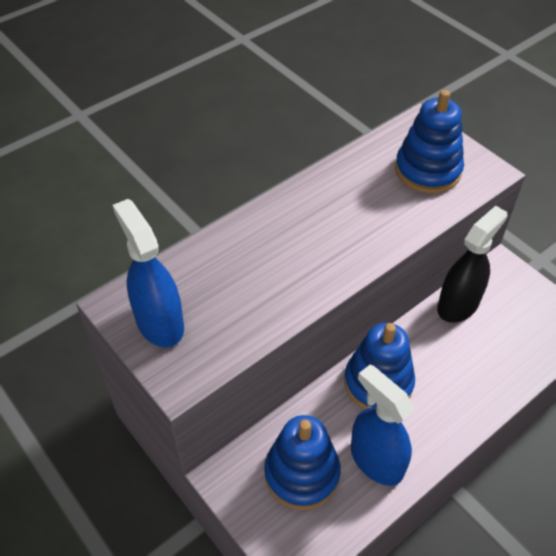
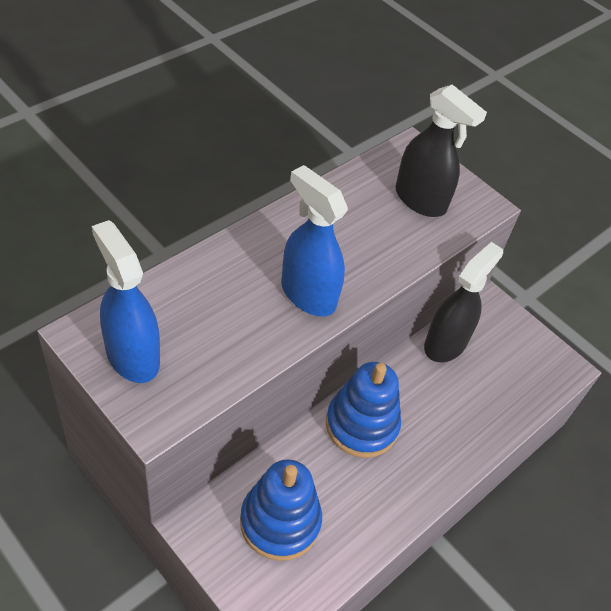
camera: 10 degrees left, 0 degrees up
(376, 460) = (359, 507): blue spray bottle -> blue spray bottle (308, 294)
(427, 170) = (420, 200): blue stacking toy -> black spray bottle

